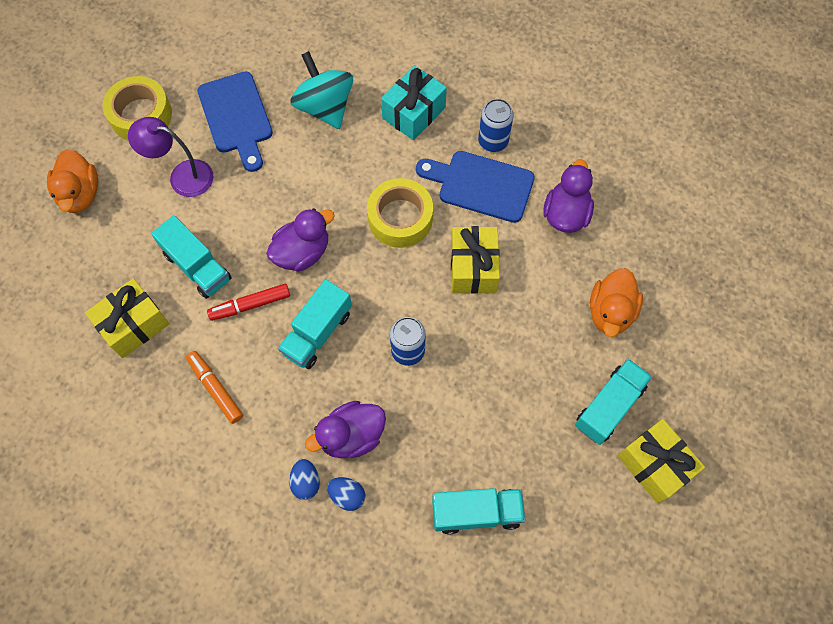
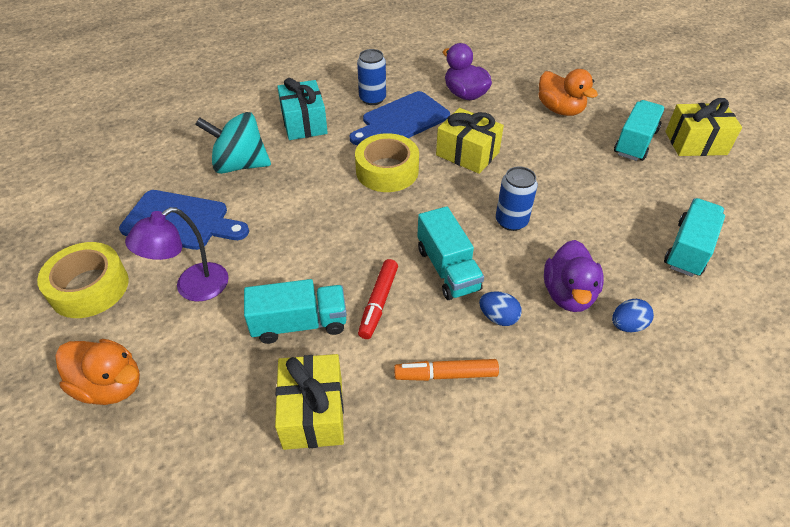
camera: 55 degrees left, 20 degrees down
(302, 252) = (360, 242): purple duck -> none
(306, 482) = (596, 350): blue egg -> blue egg (498, 317)
(609, 406) = (635, 142): turquoise truck -> turquoise truck turned 45 degrees clockwise

